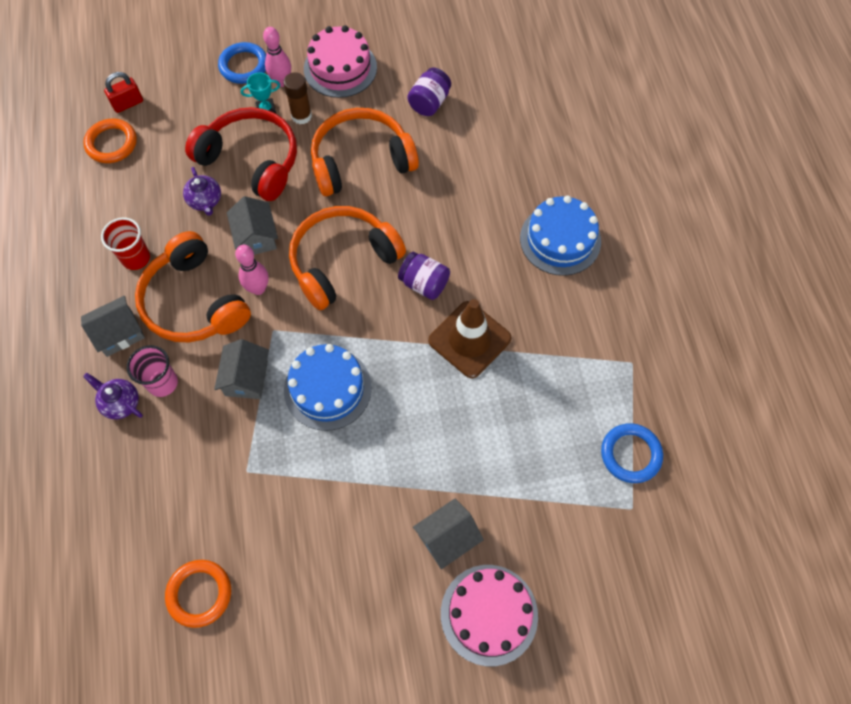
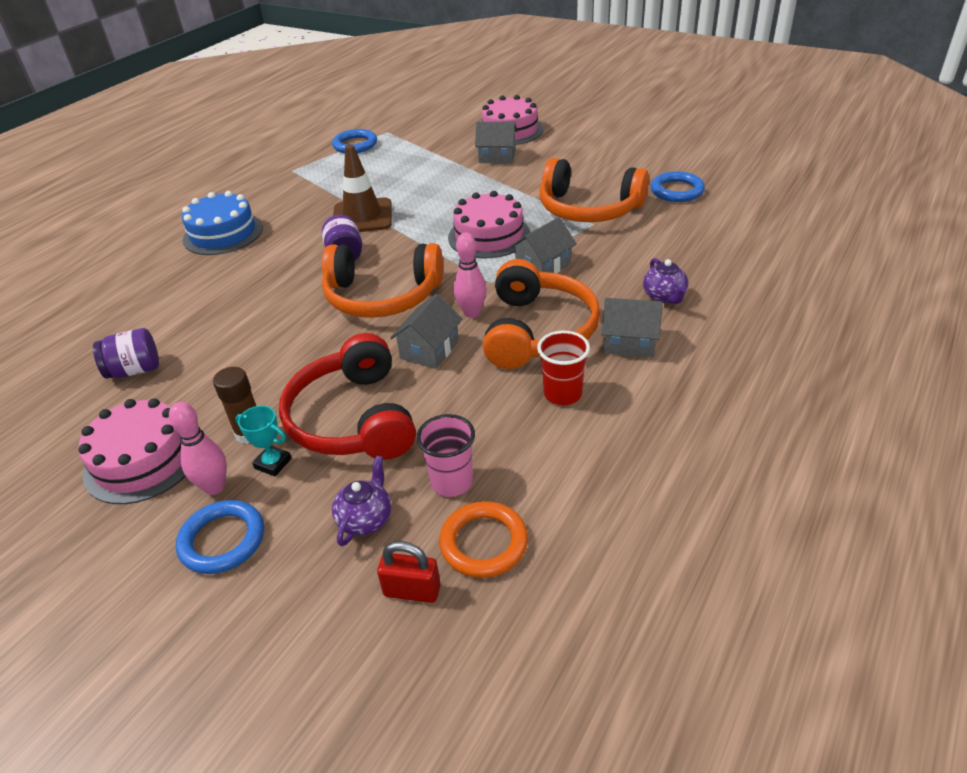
camera: 135 degrees left, 25 degrees down
(162, 383) = (616, 292): pink cup -> pink cup (452, 482)
(199, 593) = (676, 191): orange ring -> blue ring
(205, 201) = (441, 407): purple teapot -> purple teapot (366, 519)
(327, 388) = (489, 236): blue cake -> pink cake
(361, 160) = (262, 358): orange headphones -> orange headphones (588, 209)

